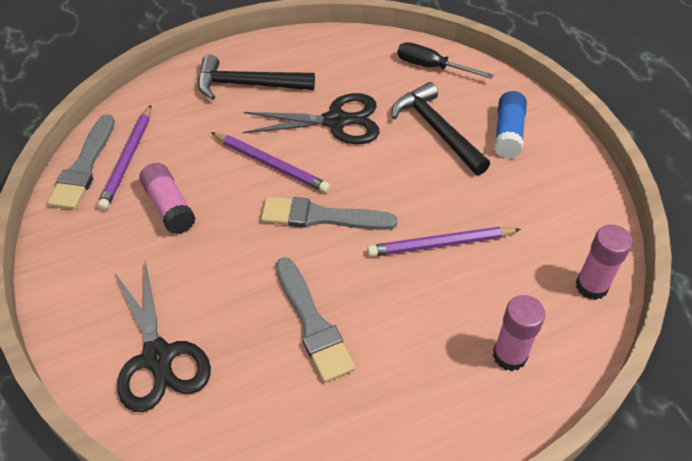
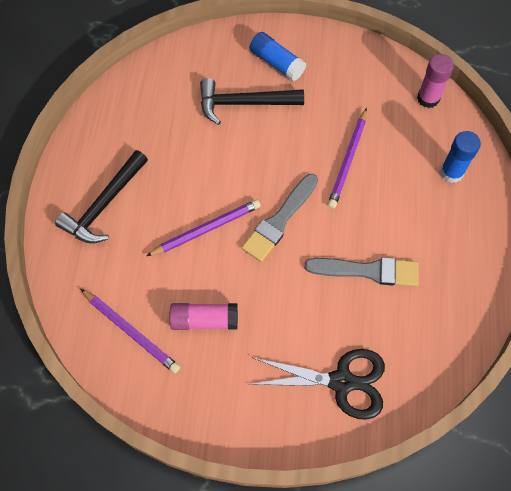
camera: 60 degrees left, 15 degrees up
(84, 167) = (117, 369): grey brush -> none
(336, 121) = (190, 163): black scissors -> none
(432, 67) = (176, 69): black screwdriver -> none
(509, 355) = (451, 172): pink glue stick -> blue glue stick

